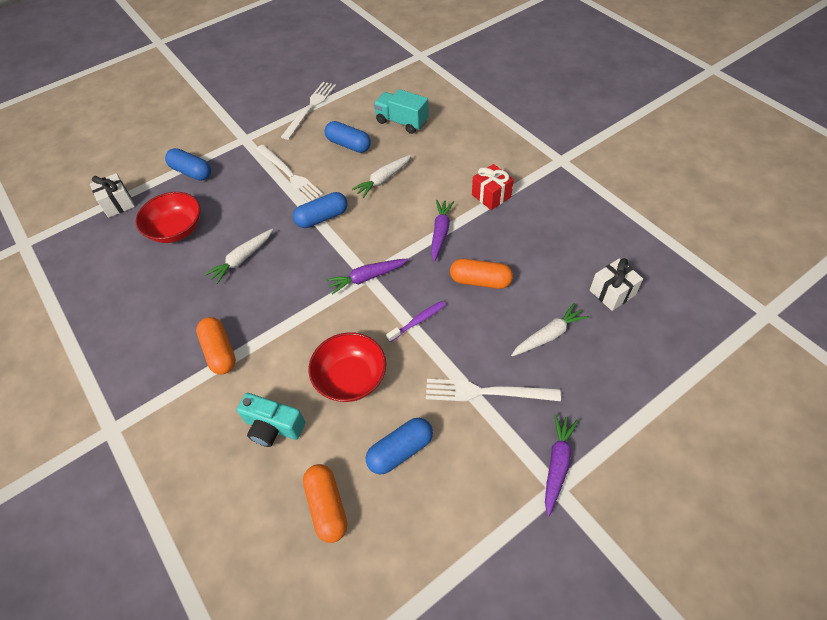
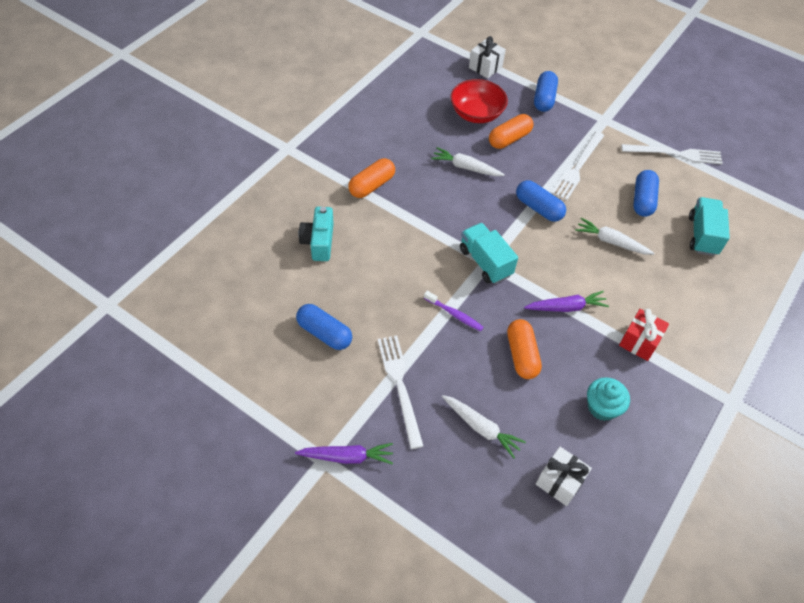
camera: 65 degrees right, 0 degrees up
(327, 506) = (265, 297): orange capsule -> orange capsule (509, 139)
(350, 378) = (378, 280): red bowl -> none
(367, 278) = (485, 262): purple carrot -> turquoise truck
(547, 241) = (602, 407): none -> turquoise cupcake

